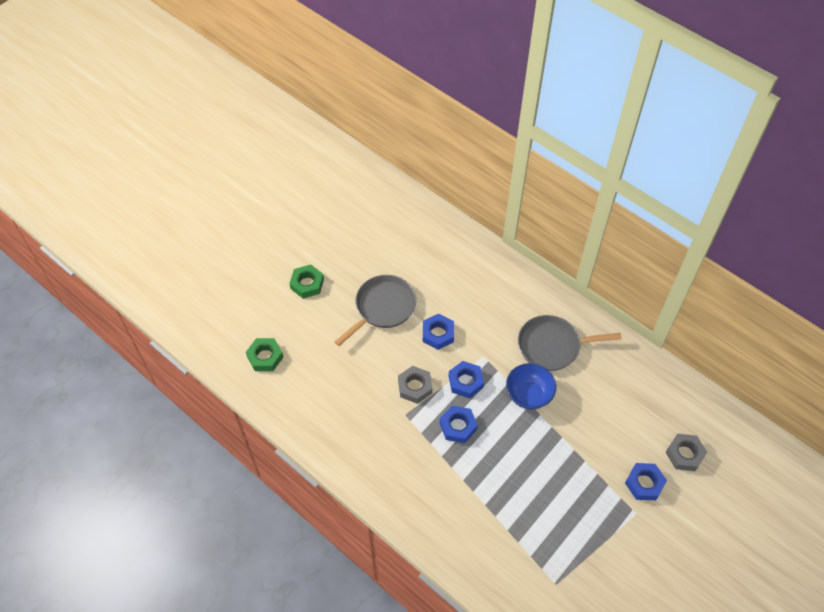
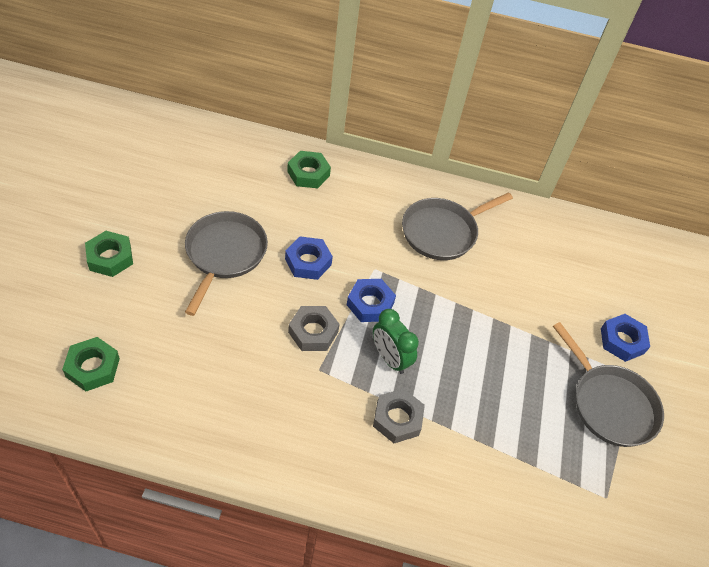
camera: 35 degrees left, 5 degrees down
(458, 426) = (390, 358): blue nut -> green clock
(474, 264) = (308, 173): none -> green nut
(528, 395) = (448, 292): blue bowl -> none
(602, 524) = (610, 404): none -> grey pan
(684, 454) = (639, 294): grey nut -> grey nut (397, 419)

